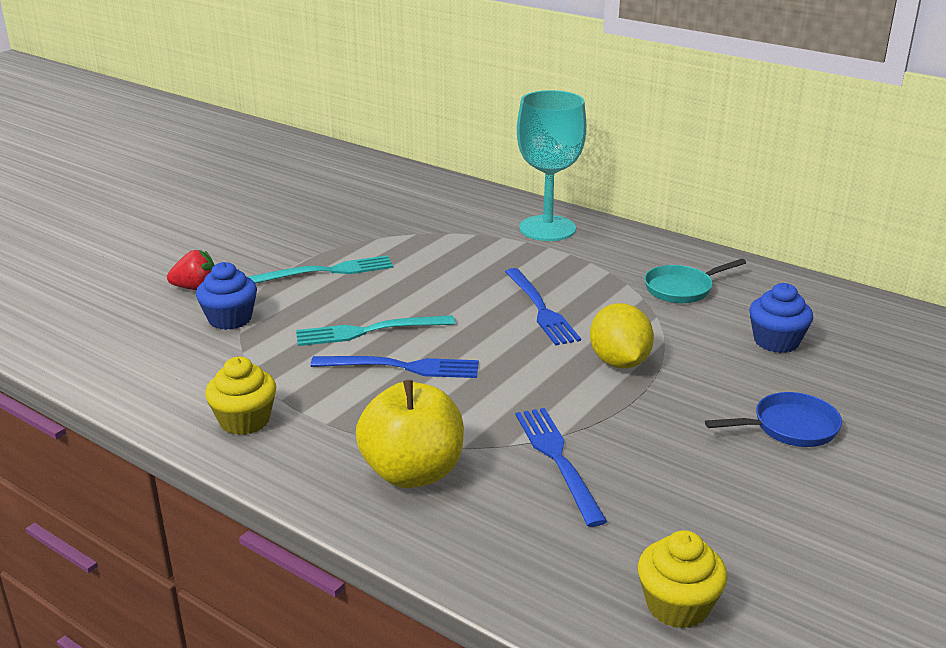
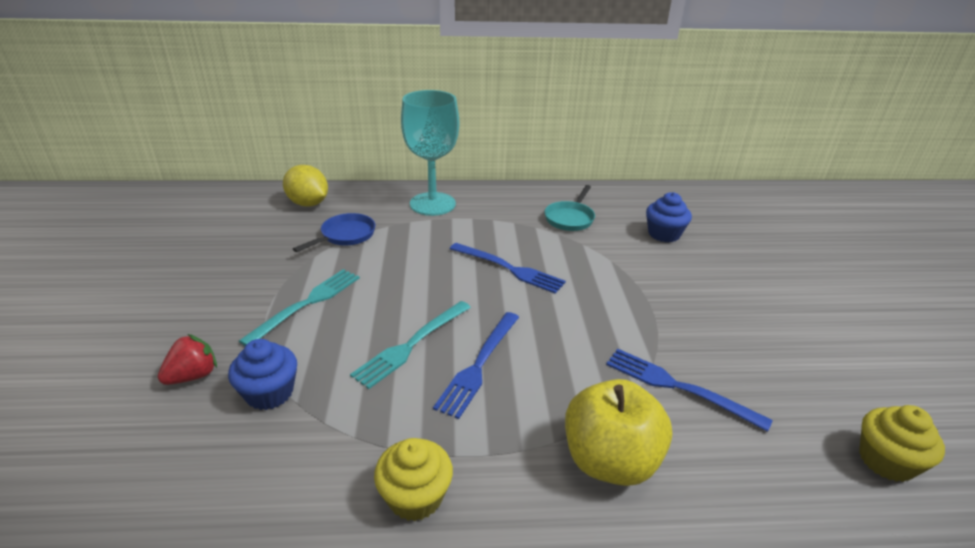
camera: 40 degrees left, 5 degrees up
(402, 367) = (479, 365): blue fork -> blue fork turned 150 degrees clockwise
(619, 362) = (608, 288): yellow lemon -> yellow lemon (308, 203)
(790, 427) = (748, 290): blue pan -> blue pan (345, 235)

